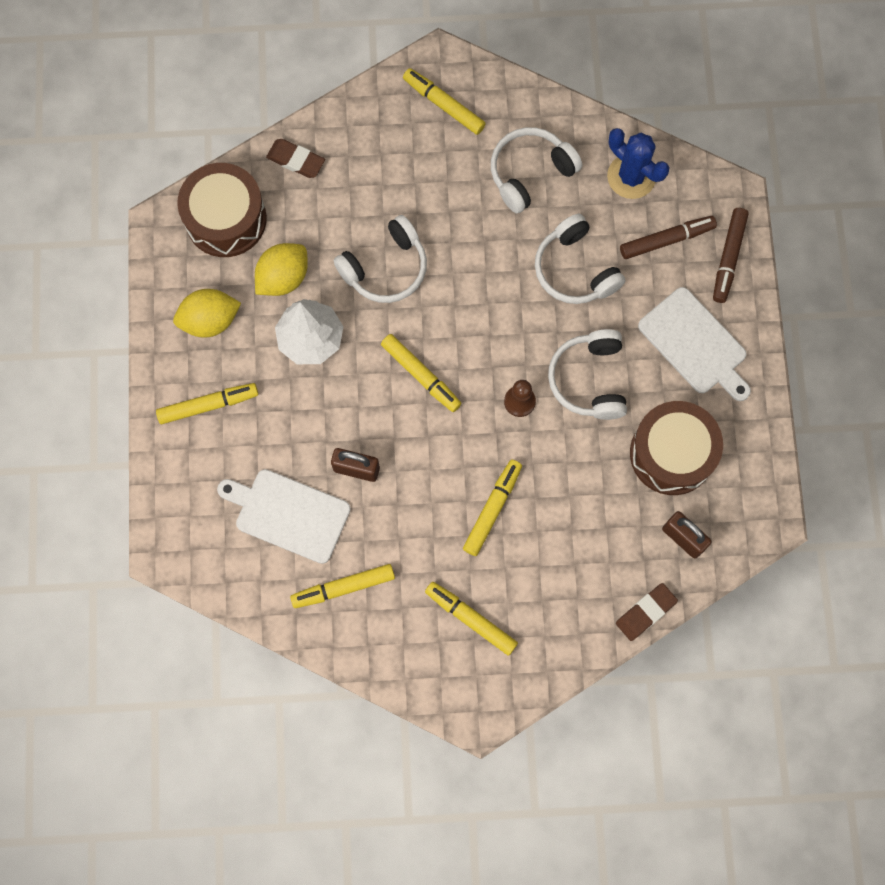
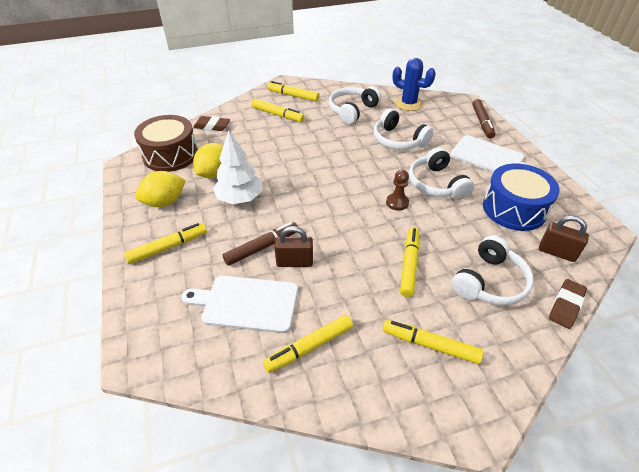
camera: 15 degrees left, 30 degrees down
(385, 268) = (281, 158): white headphones -> white headphones (489, 282)
(421, 375) = (323, 202): yellow marker -> yellow marker (277, 115)
(666, 240) = (443, 121): brown marker -> brown marker (262, 247)
(672, 453) = (514, 209): brown drum -> blue drum

